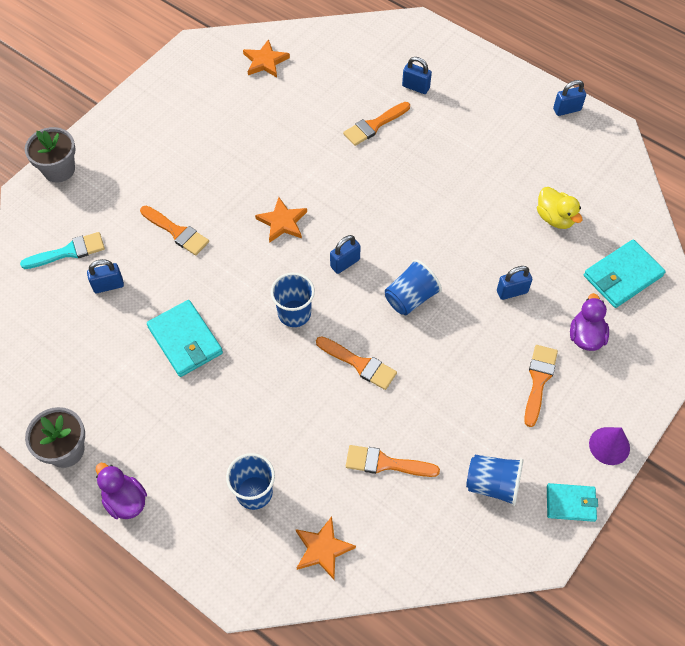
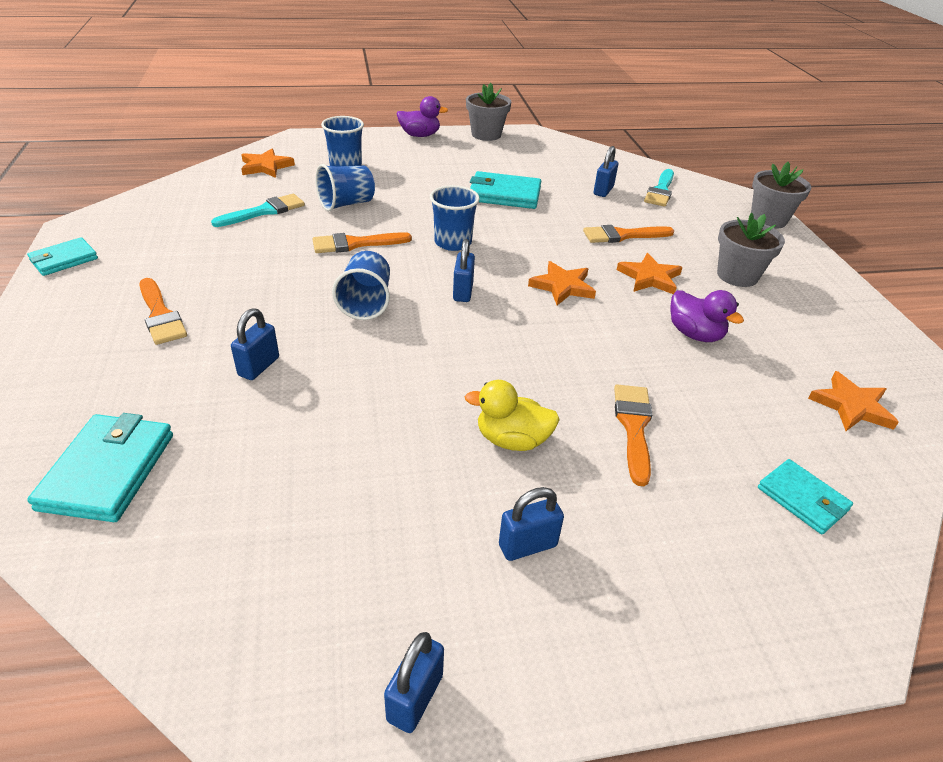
camera: 130 degrees right, 20 degrees down
(171, 151) = (737, 275): none -> grey flower pot
(222, 189) = (649, 277): none -> orange star
(355, 56) = (802, 499): none -> turquoise wallet
(385, 463) = (264, 211): orange brush -> turquoise brush
(415, 87) = (673, 520): blue padlock -> blue padlock (527, 545)
(492, 484) = (155, 239): blue cup -> blue cup (346, 204)
(555, 218) = (272, 480): yellow duck -> yellow duck (512, 440)
(585, 336) = (126, 377): purple duck -> purple duck (694, 334)
(609, 445) = (39, 309): purple cone -> none

